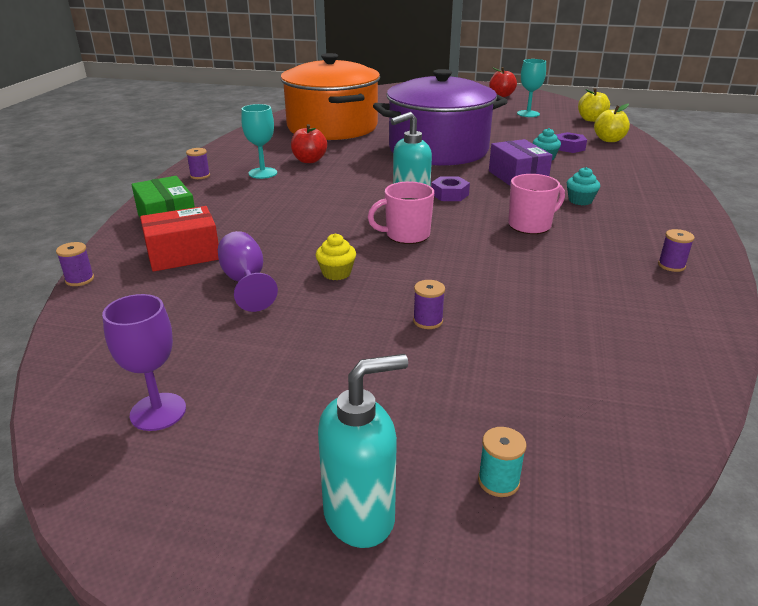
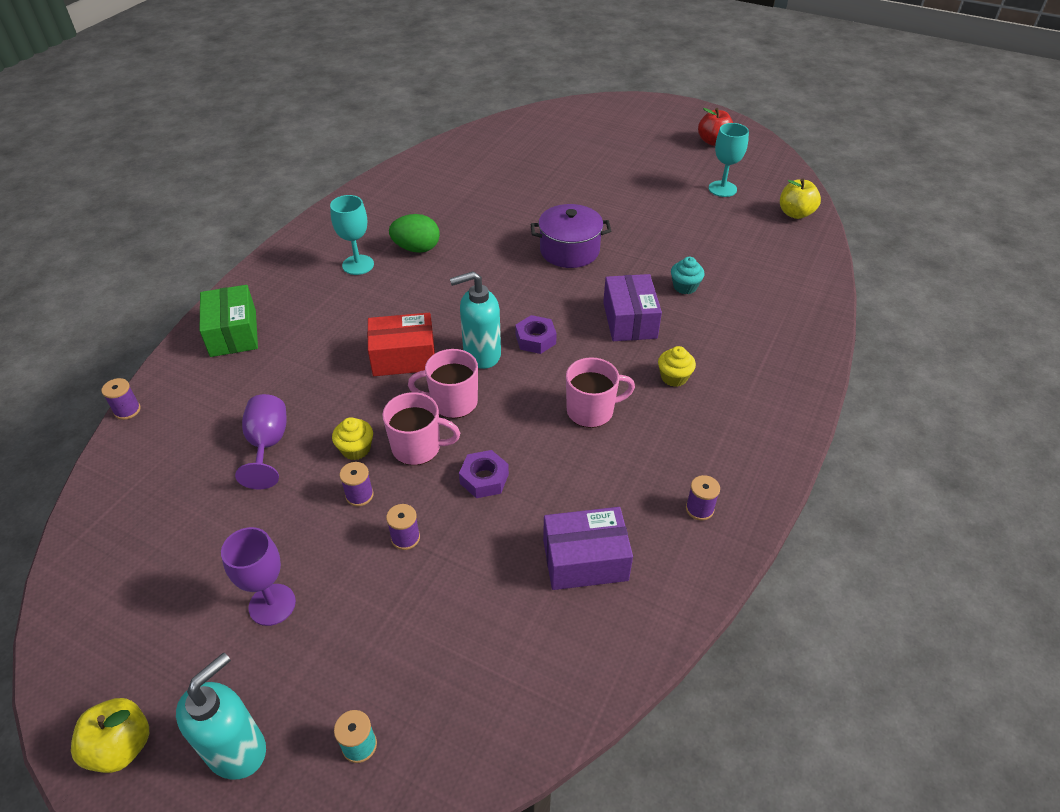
camera: 15 degrees right, 15 degrees up
(158, 412) = (134, 598): purple goblet -> purple goblet (272, 604)
(183, 254) = (228, 391): red box -> red box (403, 357)
(200, 176) = (293, 259): purple spool -> purple spool (359, 495)
(309, 160) = (416, 248): red apple -> green egg
(332, 127) = (472, 184): orange pot -> none
(360, 515) = (237, 749): turquoise soap dispenser -> turquoise soap dispenser turned 45 degrees counterclockwise
(395, 264) = (418, 447): none -> pink mug
(438, 150) = (569, 250): purple pot -> purple pot, size x0.51
(569, 147) = (728, 270): purple nut -> purple nut (484, 479)
(580, 200) = (674, 377): turquoise cupcake -> yellow cupcake
(606, 309) = (585, 560): none -> purple box
(609, 140) = (789, 262): yellow apple -> yellow apple (121, 746)

